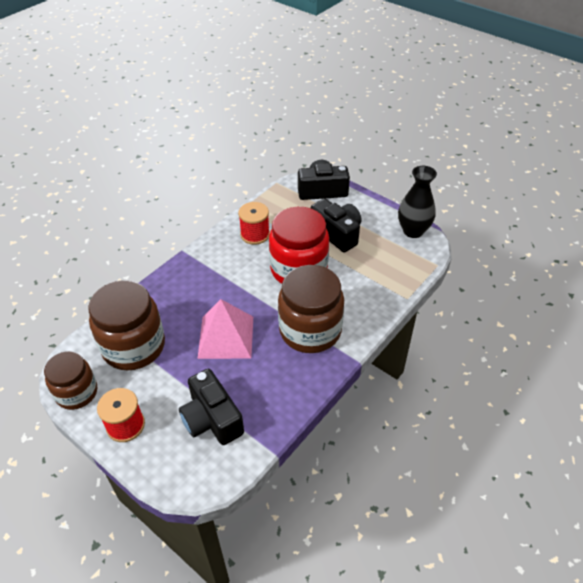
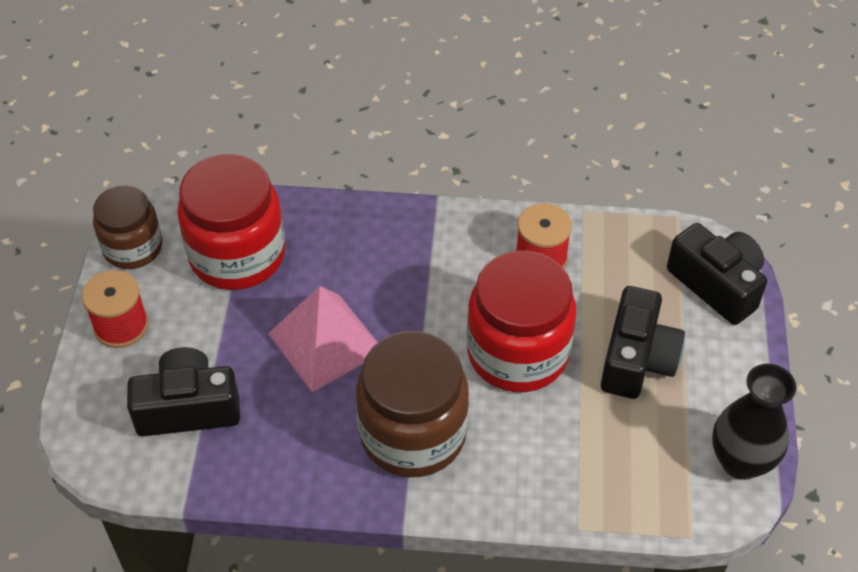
camera: 55 degrees right, 5 degrees up
(134, 346) = (237, 255): brown jar -> red jar
(212, 419) = (188, 408): black camera -> black camera turned 60 degrees clockwise

